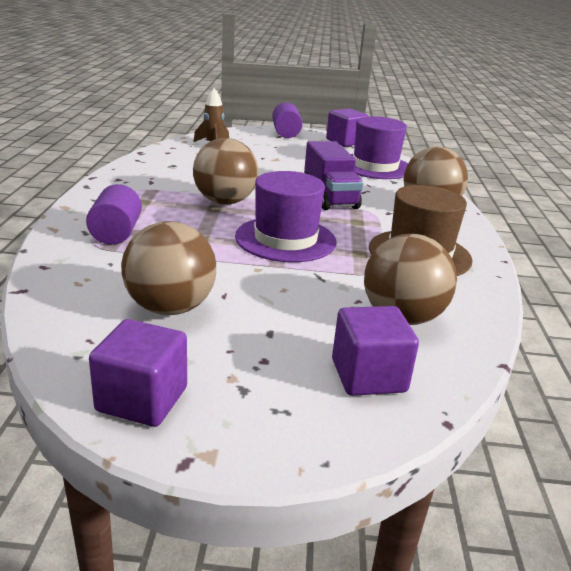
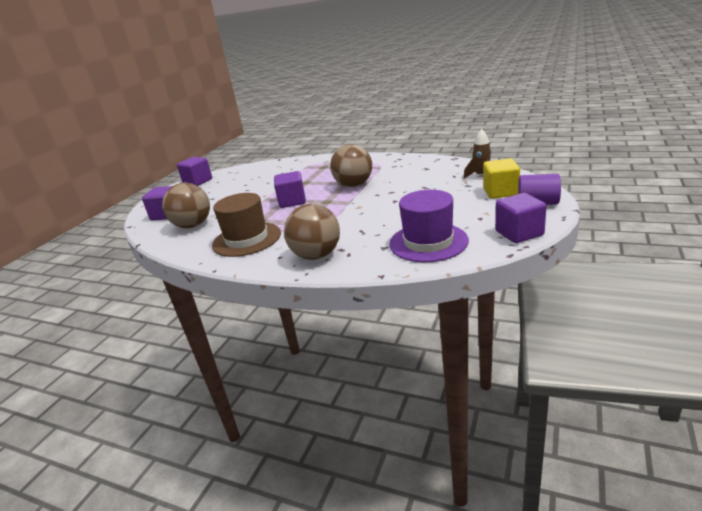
camera: 115 degrees right, 0 degrees up
(116, 233) = (321, 166): purple cylinder -> none
(170, 308) = (245, 181): brown ball -> none
(259, 141) = (500, 192): none -> yellow cube
(285, 239) = (292, 201): purple hat -> purple cube
(329, 197) = (353, 216): purple truck -> none

